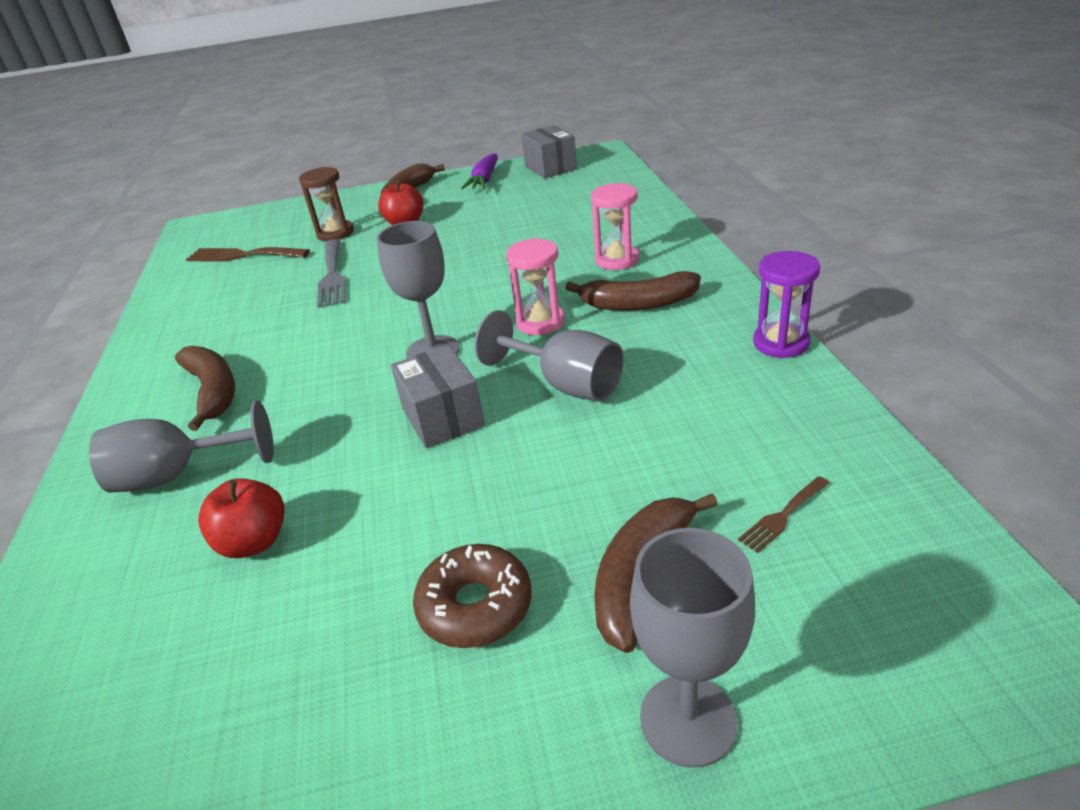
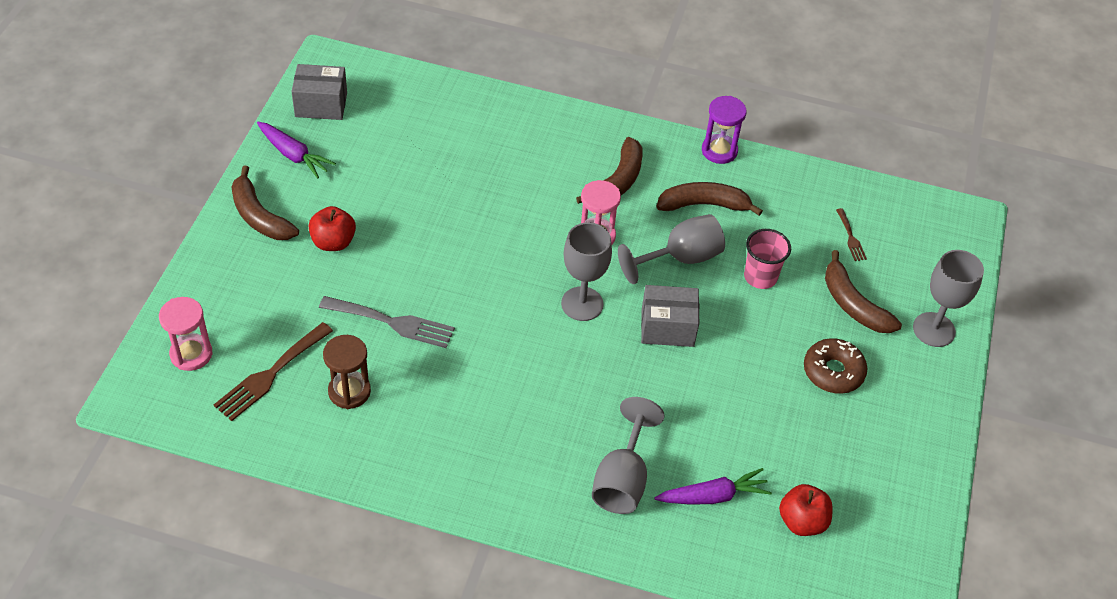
camera: 70 degrees left, 15 degrees up
(168, 565) = (713, 496): none -> purple carrot
(213, 391) = (525, 442): brown banana -> brown banana (704, 205)
(254, 542) = (722, 451): red apple -> red apple (802, 521)
(335, 233) = (297, 295): brown hourglass -> brown hourglass (349, 391)
(600, 457) = (760, 277): none -> pink cup
(617, 260) = (547, 158): pink hourglass -> pink hourglass (191, 354)

